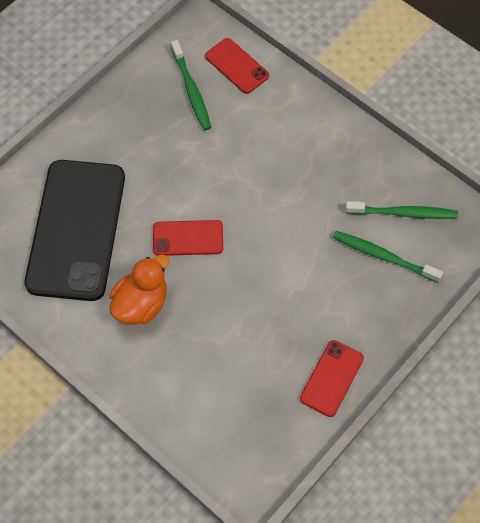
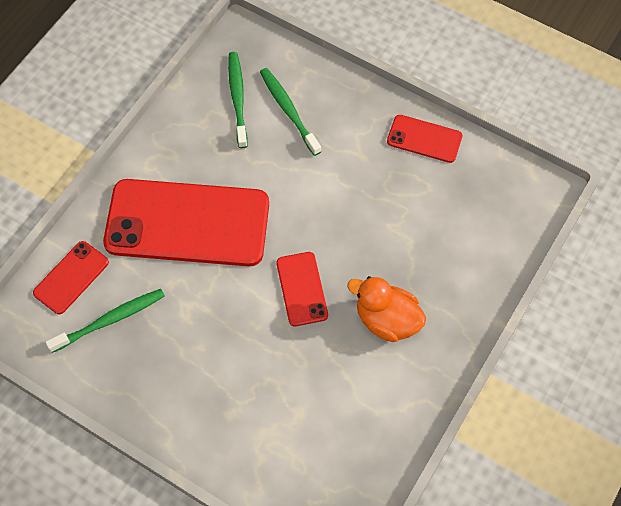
camera: 100 degrees left, 0 degrees up
(76, 229) = (312, 406): black phone -> none
(273, 156) = (187, 223): none -> red phone
(383, 256) = (288, 110): green toothbrush -> green toothbrush turned 135 degrees clockwise

